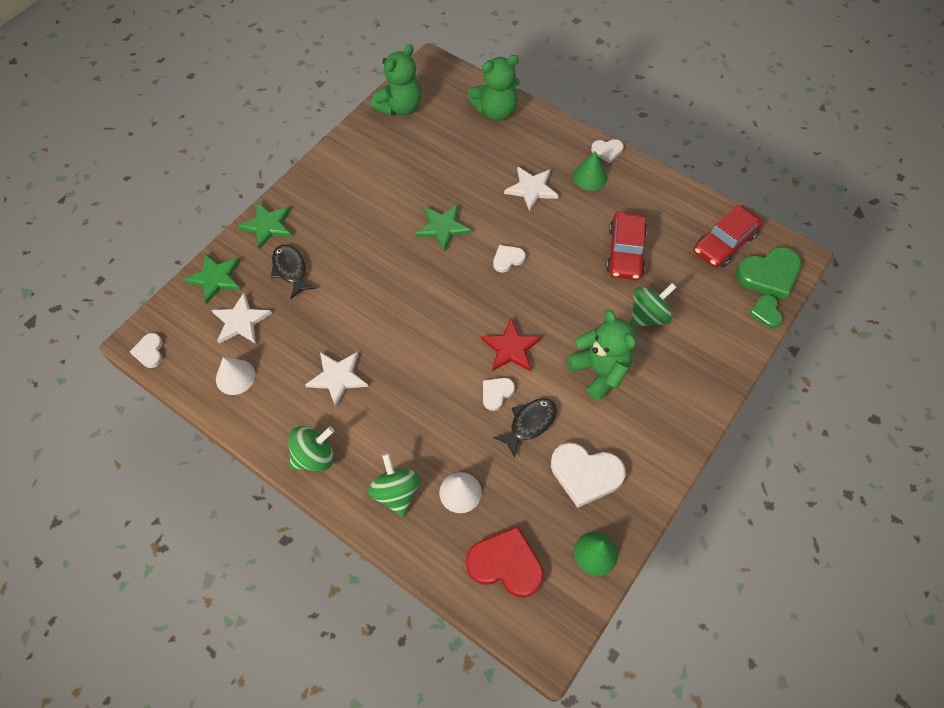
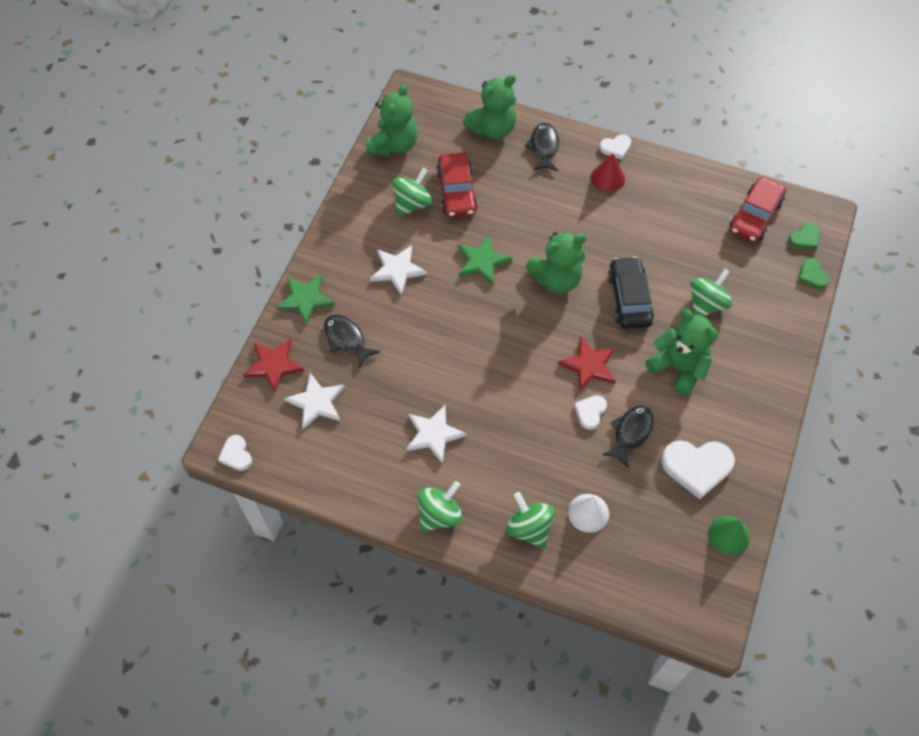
camera: 15 degrees left, 0 degrees up
(215, 278) = (273, 365): green star -> red star
(235, 377) = (332, 458): white cone -> none
(397, 162) = (412, 204): none -> green spinning top
(505, 564) = (652, 566): red heart -> none
(507, 259) = (556, 279): white heart -> green teddy bear
(531, 189) = (555, 203): white star -> white star (397, 270)
(538, 137) = (544, 147): none -> black fish
(572, 293) = (629, 298): none -> black car
(590, 177) = (607, 178): green cone -> red cone
(625, 252) = (665, 246): red car -> red car (456, 191)
(769, 275) = (804, 238): green heart -> green heart, size x0.54

